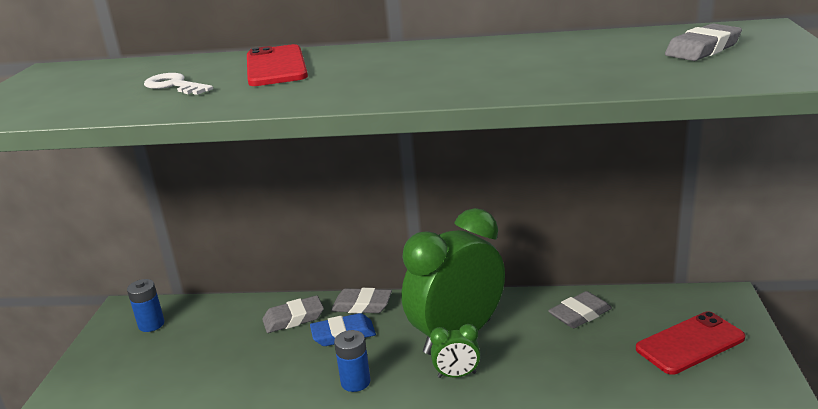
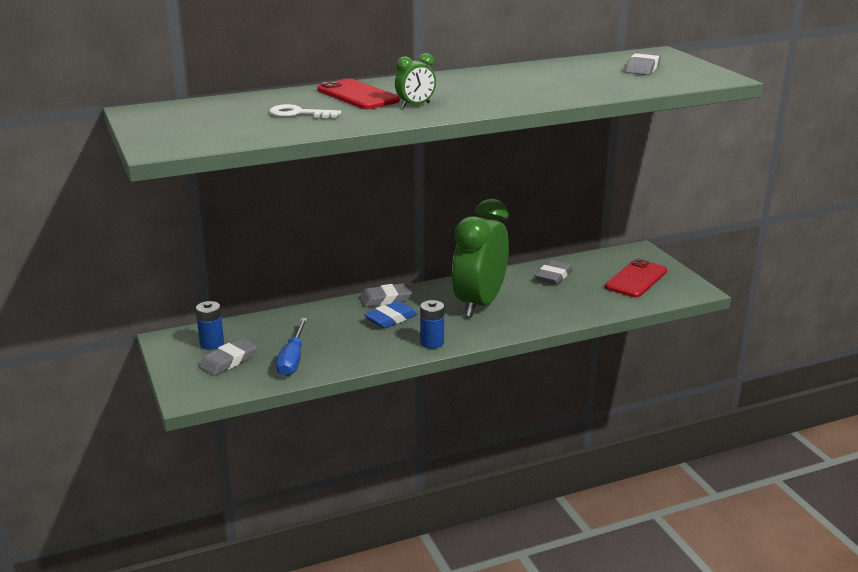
camera: 30 degrees left, 0 degrees up
(199, 366) = (292, 359): none -> blue screwdriver
(293, 318) = (337, 317): grey eraser -> grey eraser (228, 361)
(457, 375) = (501, 324): green clock -> green clock (415, 105)

